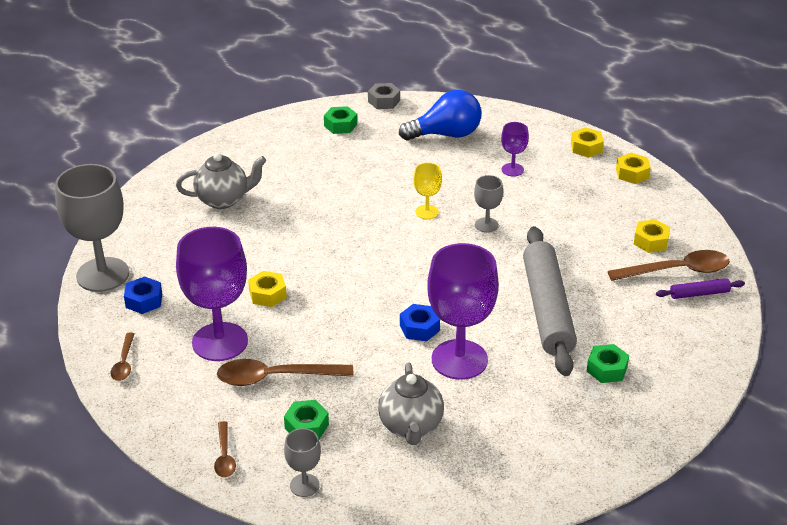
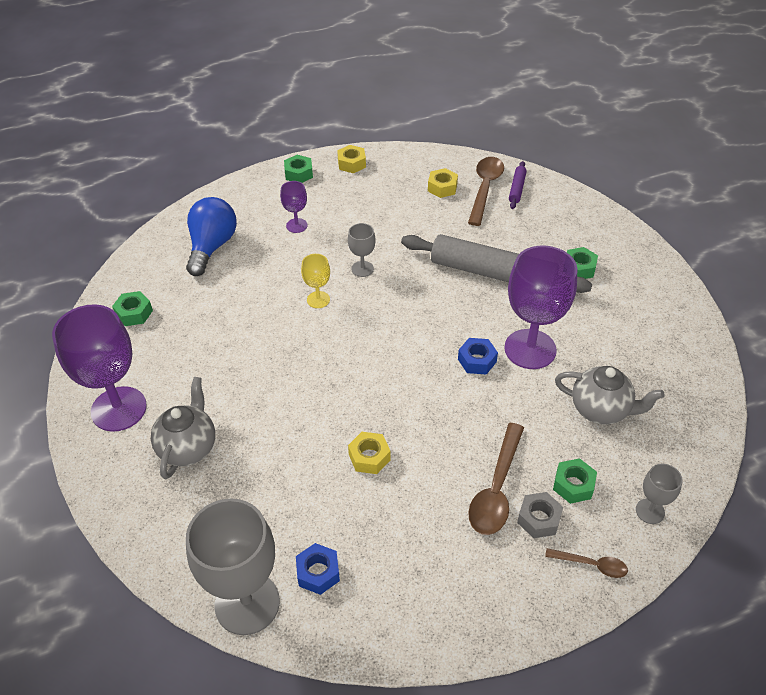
camera: 65 degrees left, 10 degrees up
(124, 363) = (414, 621): brown spoon -> none
(220, 342) = (422, 520): purple goblet -> purple goblet (119, 409)
(384, 101) = (121, 269): grey nut -> grey nut (539, 519)
(586, 147) = (299, 173): yellow nut -> green nut

